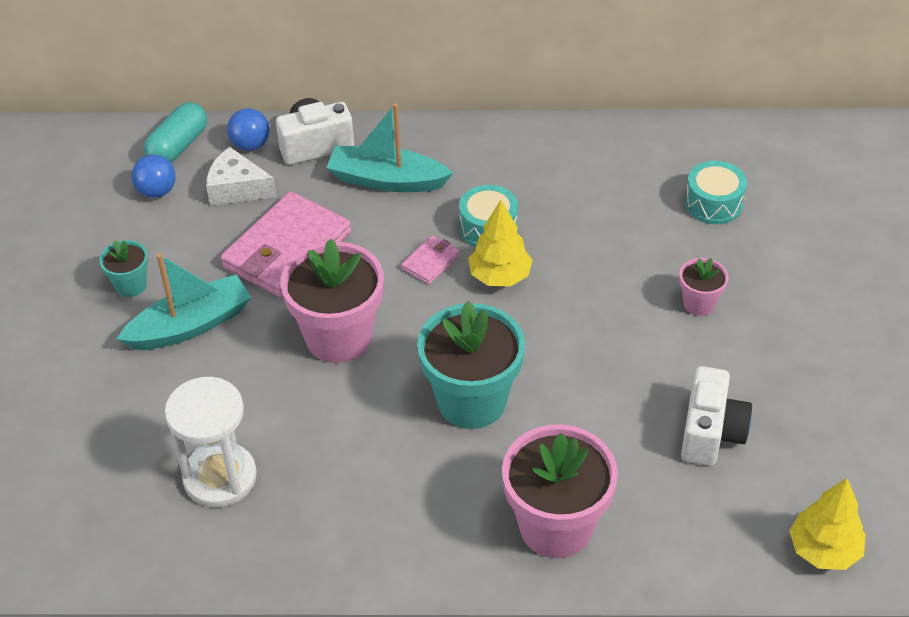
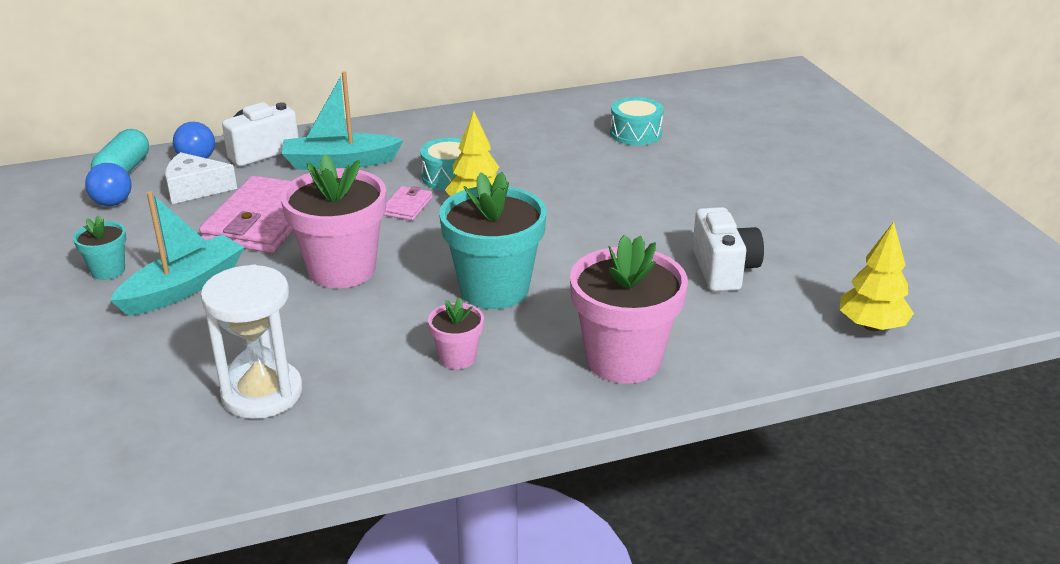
camera: 20 degrees left, 15 degrees down
(699, 304) = (661, 192): pink flower pot -> pink flower pot (457, 358)

